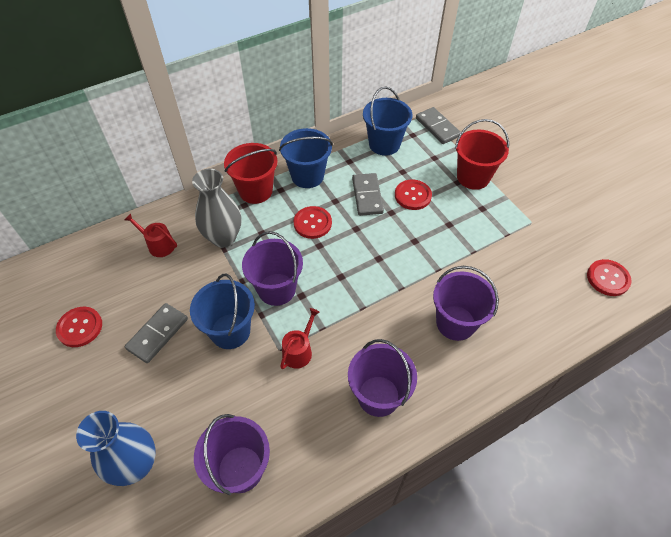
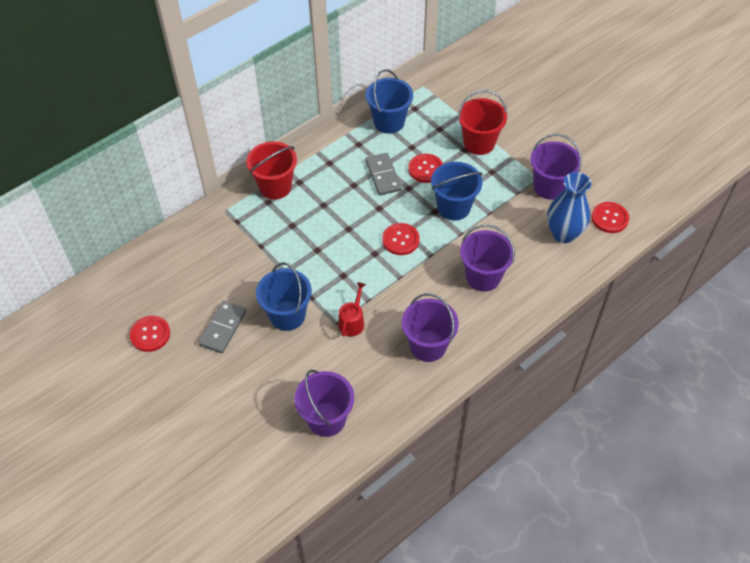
camera: 10 degrees left, 0 degrees up
(136, 464) = (239, 431): blue vase -> blue vase (563, 234)
(158, 245) = (197, 251): red watering can -> none
(223, 237) = (257, 235): grey vase -> none
(276, 289) = (319, 273): purple bucket -> purple bucket (550, 187)
(307, 176) = (321, 164): blue bucket -> blue bucket (454, 207)
(312, 223) = (337, 209): red button -> red button (400, 240)
(437, 127) = (437, 97): grey domino -> none

